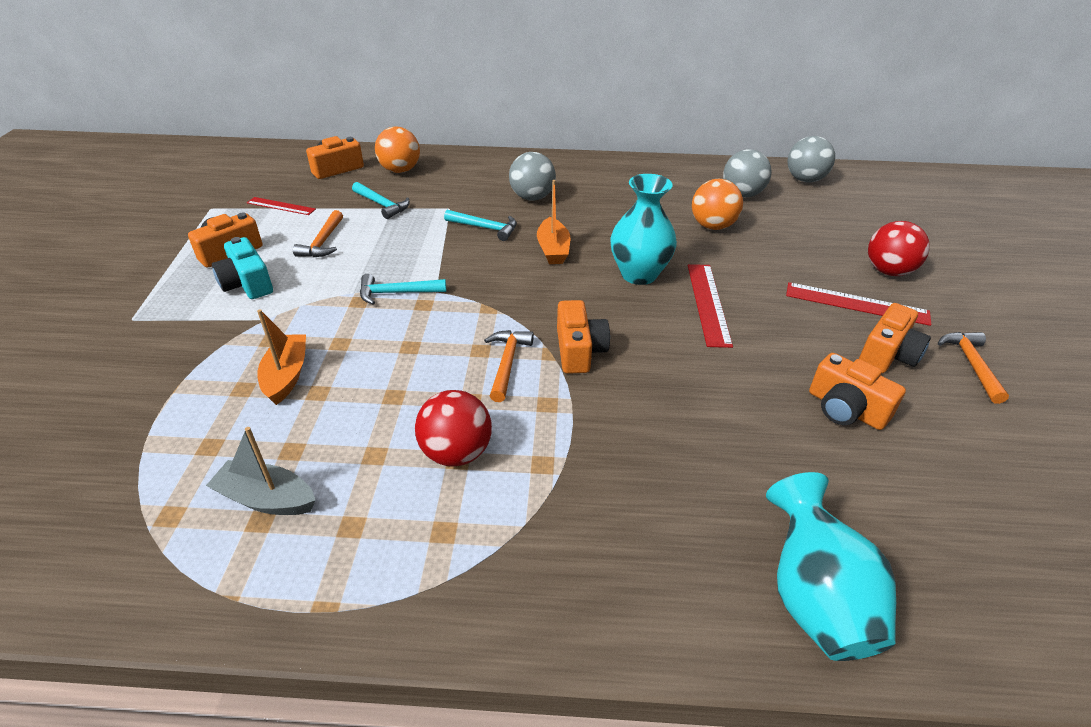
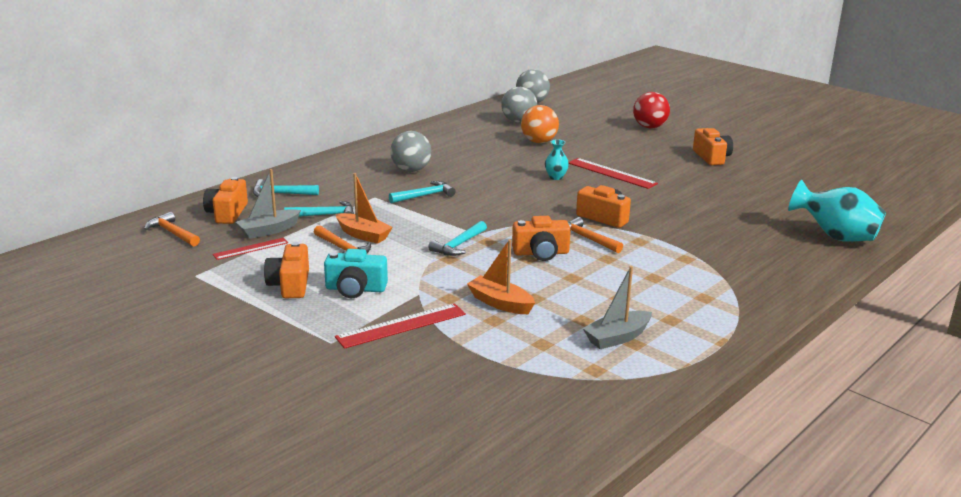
camera: 50 degrees left, 15 degrees down
(323, 197) = (269, 230): none -> grey boat
(400, 170) = (281, 194): orange ball -> turquoise hammer
(456, 453) = (647, 276): red ball -> none
(553, 249) = (488, 187): orange boat -> orange boat (363, 235)
(639, 274) = (556, 177): turquoise vase -> turquoise vase, size x0.50
(845, 409) = (736, 182): orange camera -> orange camera (541, 253)
(856, 304) = (664, 145): red ruler -> red ruler (401, 325)
(971, 365) = (742, 147): orange hammer -> orange hammer (172, 233)

